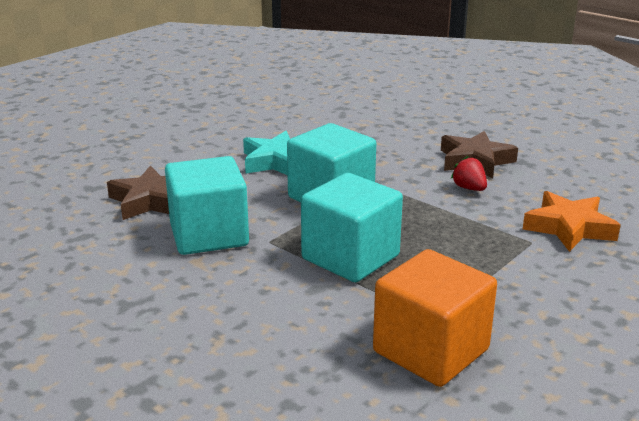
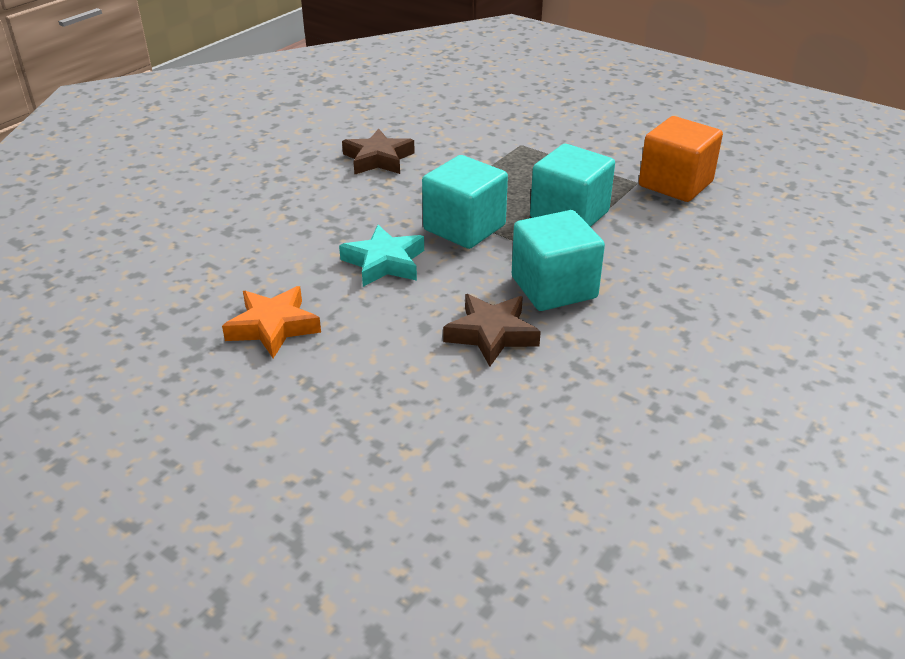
camera: 95 degrees left, 10 degrees up
(469, 188) = (435, 163): red strawberry -> none
(569, 228) = (496, 130): orange star -> orange star (273, 327)

